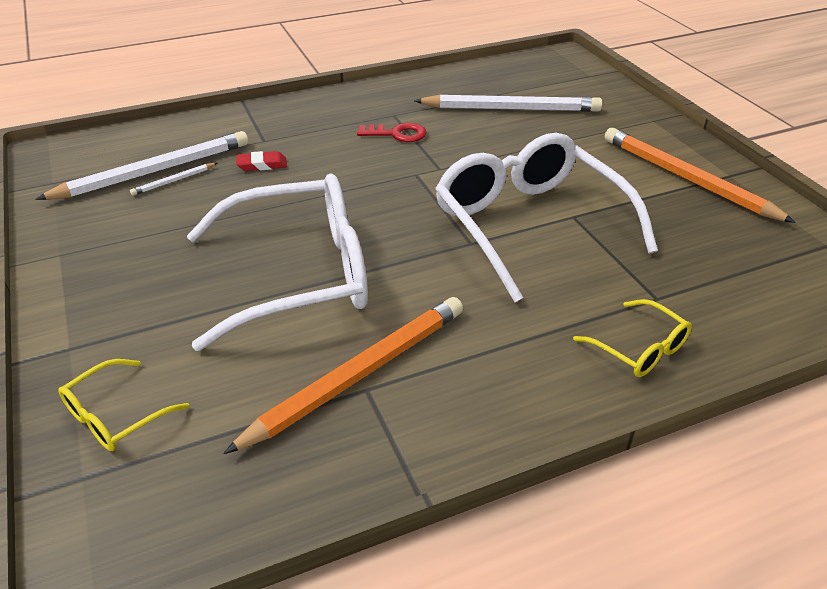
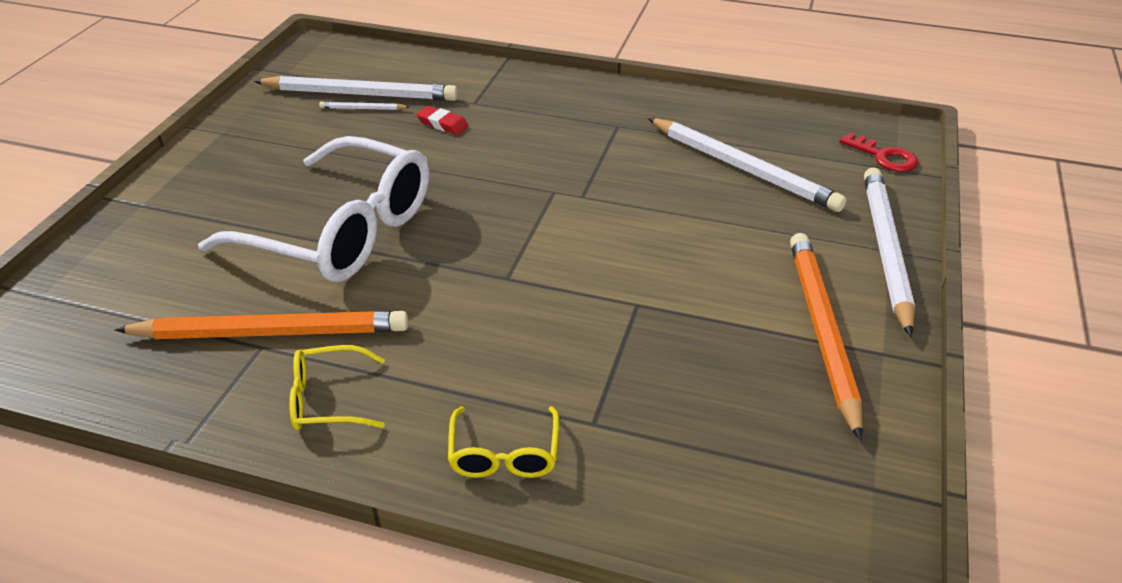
camera: 40 degrees right, 0 degrees up
(115, 416) = (105, 267): yellow glasses -> yellow glasses (327, 400)
(397, 134) = (593, 146): red key -> red key (884, 157)
(529, 224) = (582, 289): white glasses -> none
(651, 121) = (885, 250): none -> white pencil

